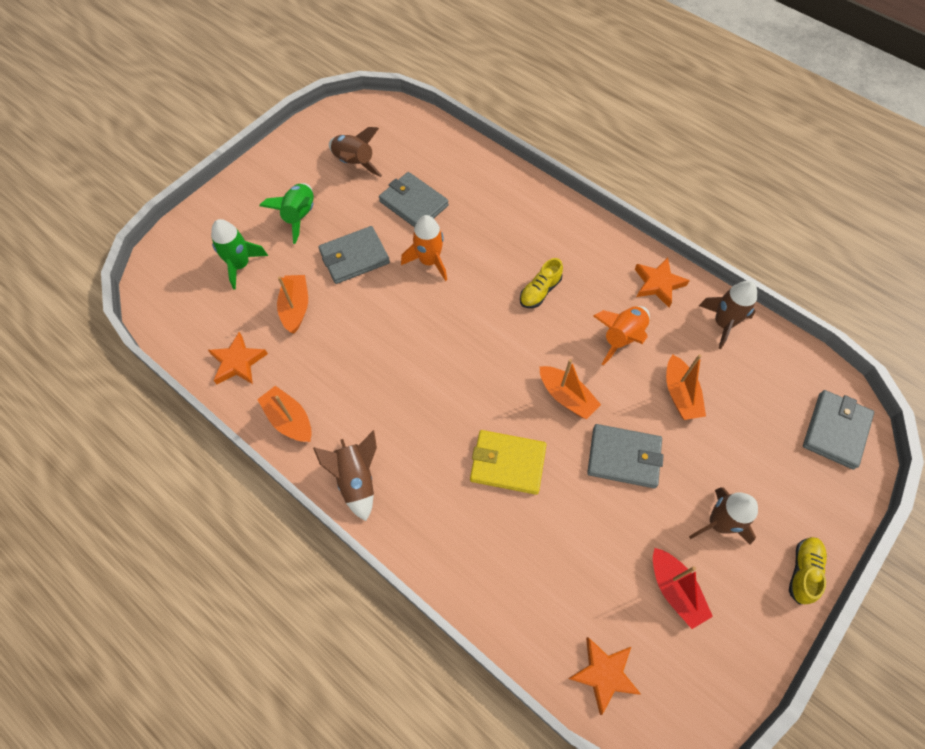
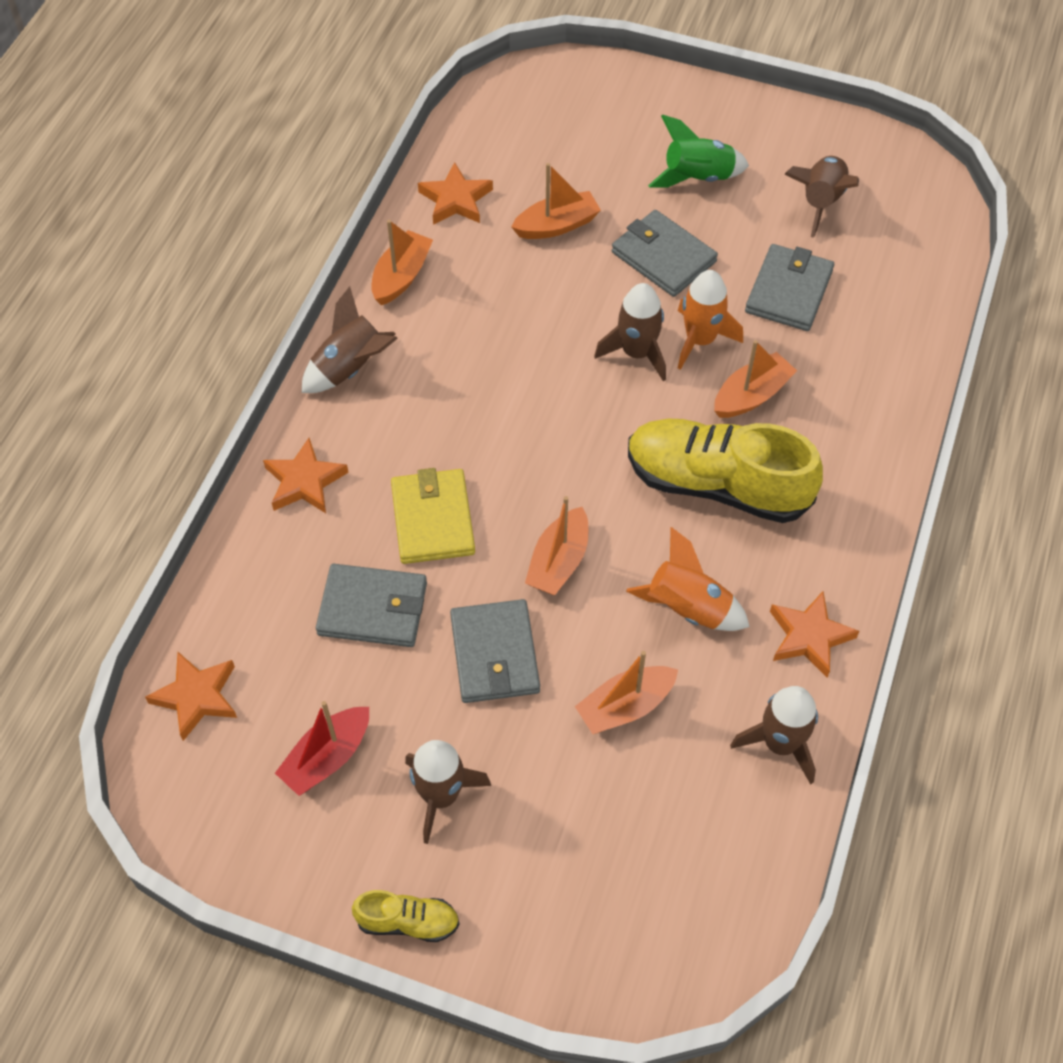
camera: 70 degrees right, 5 degrees down
(240, 265) = (591, 148): green rocket -> none
(424, 298) = (637, 353): none -> brown rocket
(444, 542) = (305, 481): none -> orange star
(482, 250) = (751, 395): none -> orange boat
(539, 291) = (716, 484): yellow shoe -> yellow shoe, size x2.16
(835, 430) = (657, 942): grey wallet -> grey wallet (373, 608)

